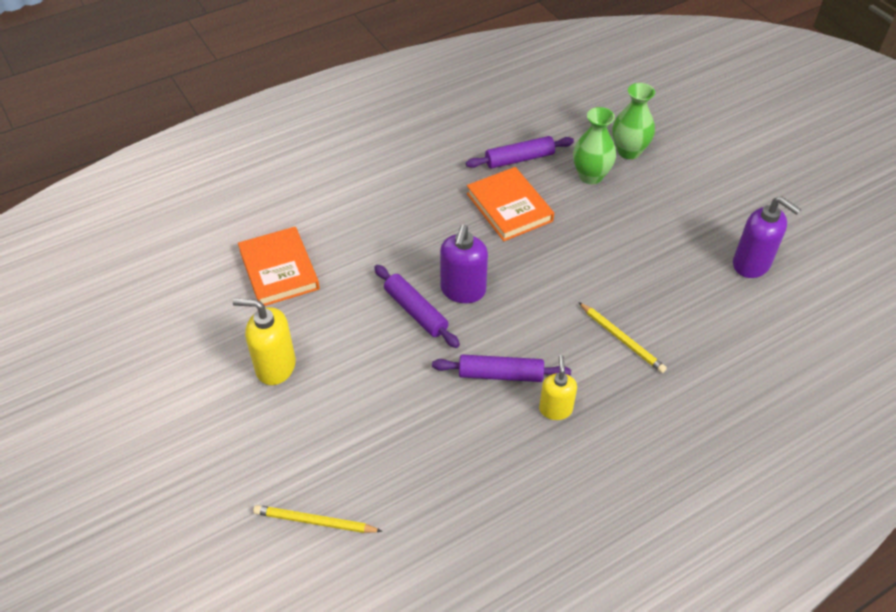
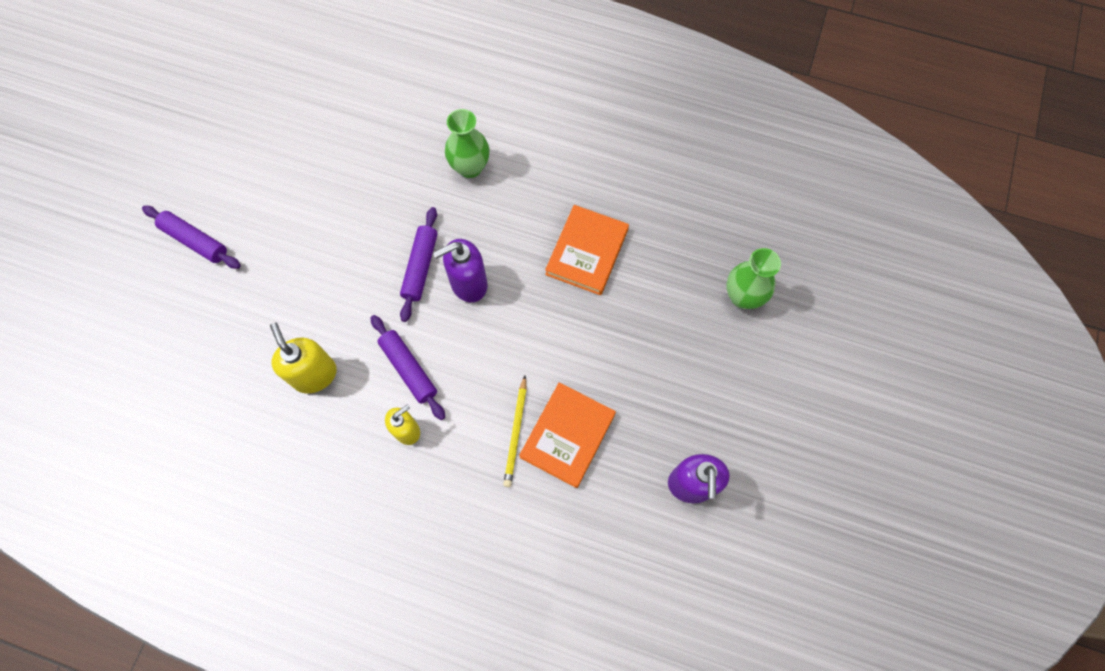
camera: 50 degrees right, 20 degrees up
(275, 366) = (297, 217): yellow soap dispenser -> yellow soap dispenser (314, 374)
(279, 270) = (383, 148): orange book -> orange book (567, 436)
(315, 522) = (195, 343): yellow pencil -> none
(519, 159) = (651, 219): purple rolling pin -> purple rolling pin (195, 241)
(590, 176) = (682, 287): green vase -> green vase (470, 167)

